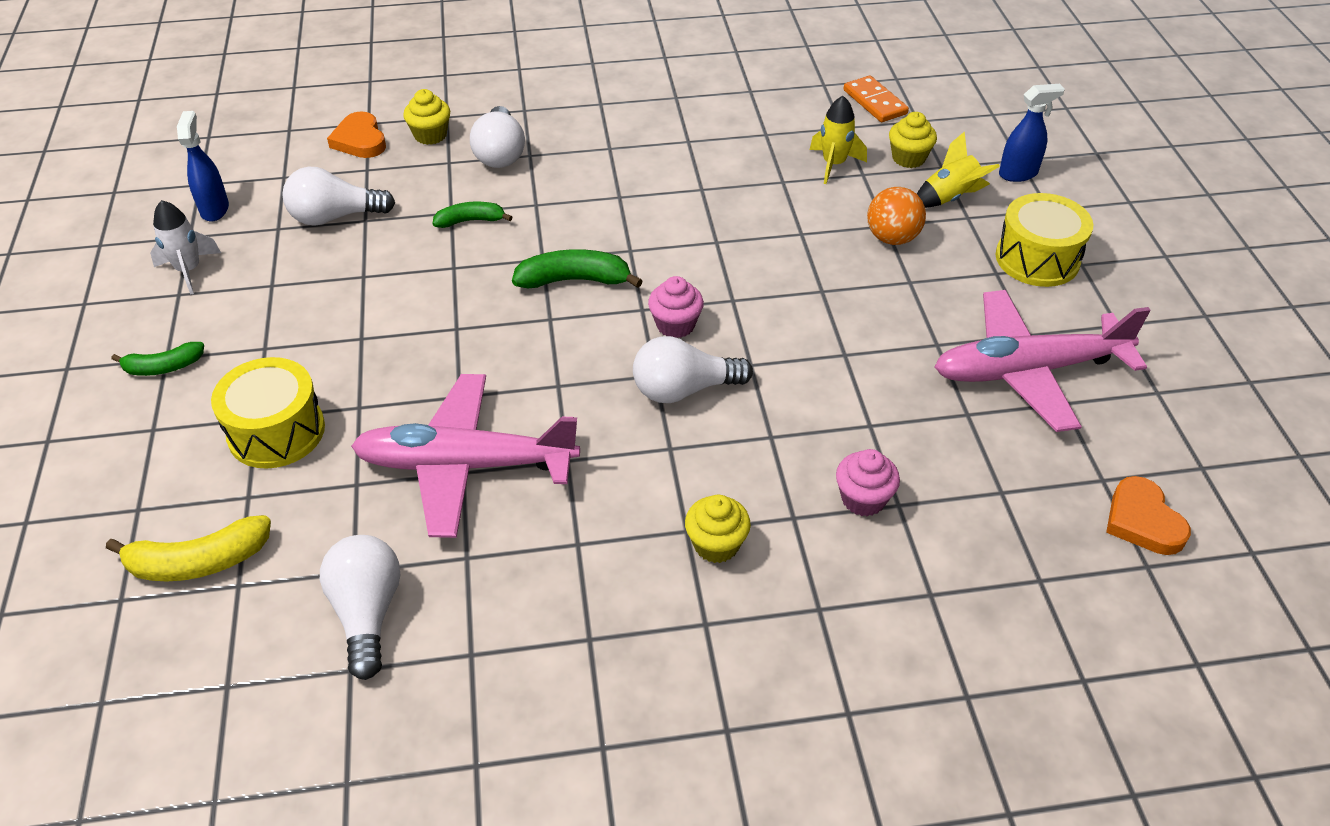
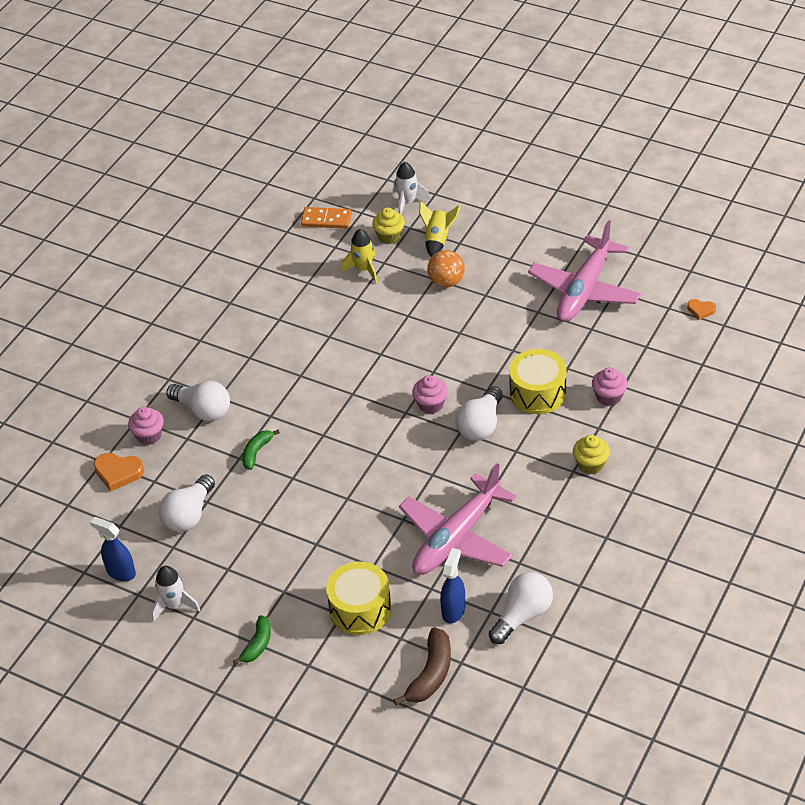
camera: 50 degrees left, 0 degrees up
(199, 562) = (431, 674): yellow banana -> brown banana
(367, 613) = (522, 615): white light bulb -> white light bulb turned 105 degrees clockwise
(430, 135) = (149, 435): yellow cupcake -> pink cupcake
(574, 280) = (355, 429): green banana -> none
(978, 146) = (407, 202): none -> white rocket
(1018, 174) = (445, 202): blue spray bottle -> blue spray bottle (453, 610)
(1037, 259) = (514, 237): yellow drum -> yellow drum (537, 393)
(1142, 521) = (701, 310): orange heart -> orange heart, size x0.59

